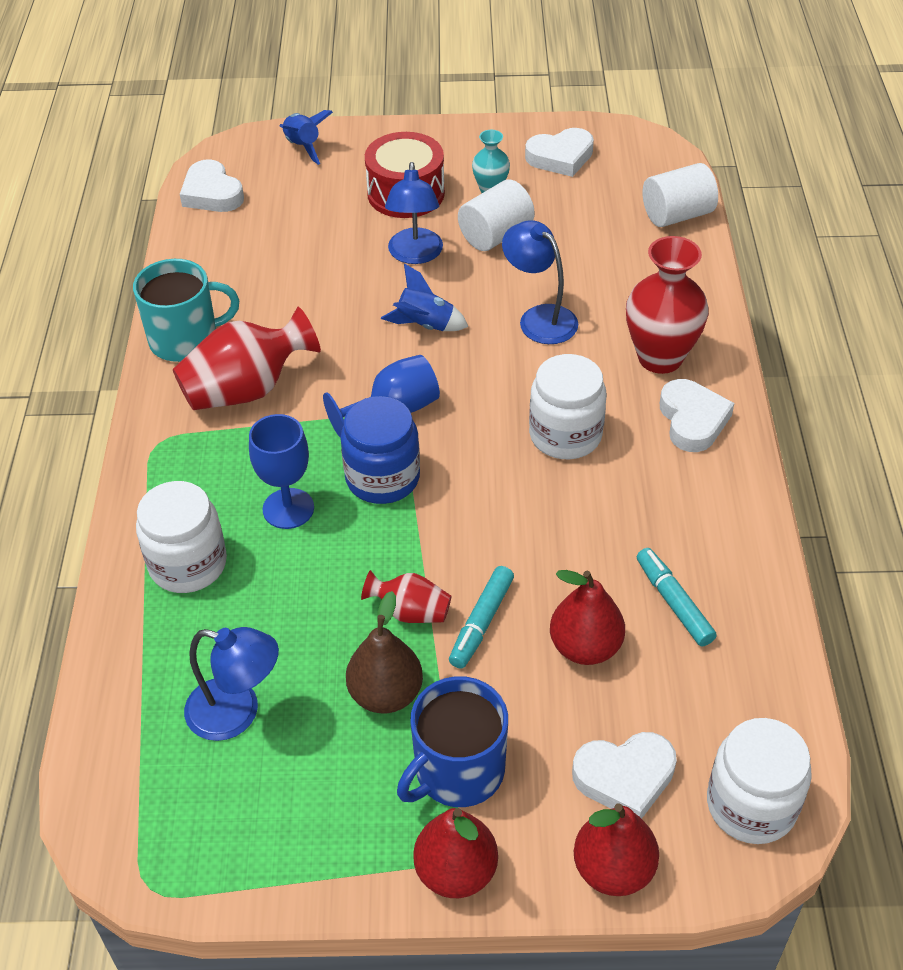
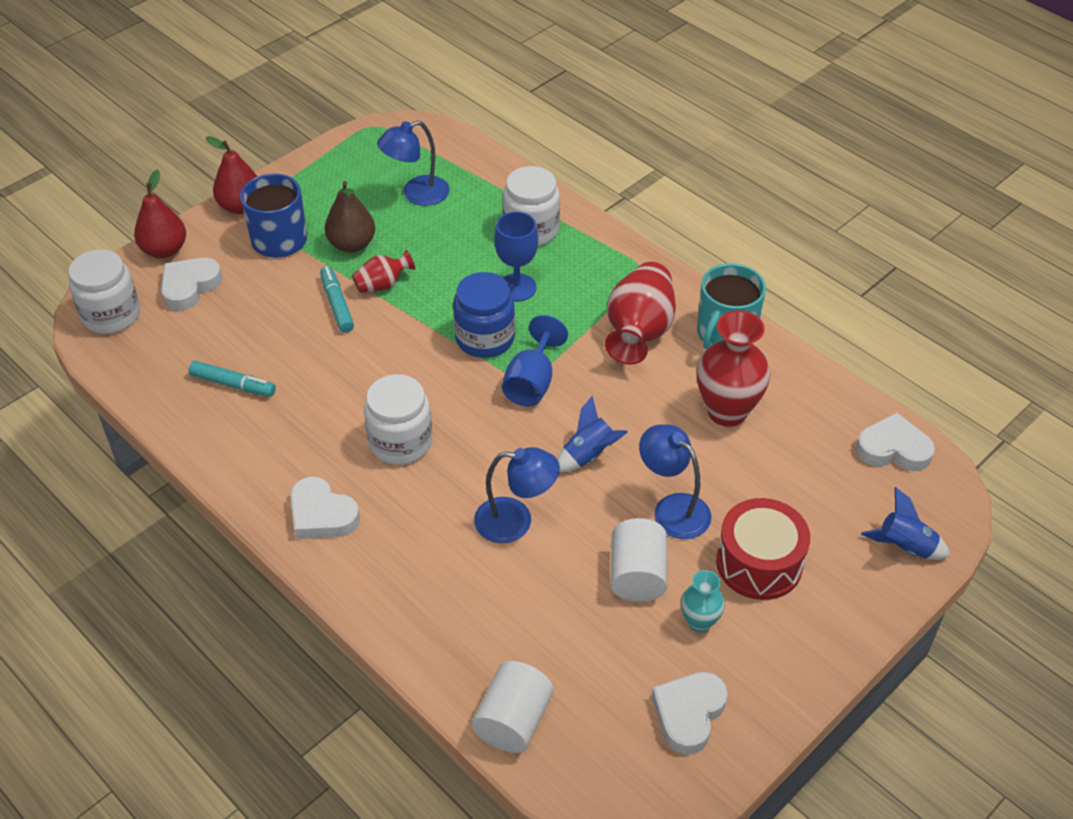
camera: 135 degrees right, 0 degrees up
(585, 647) = (265, 329): red pear -> none
(660, 358) = (391, 551): red vase -> red vase (727, 411)

